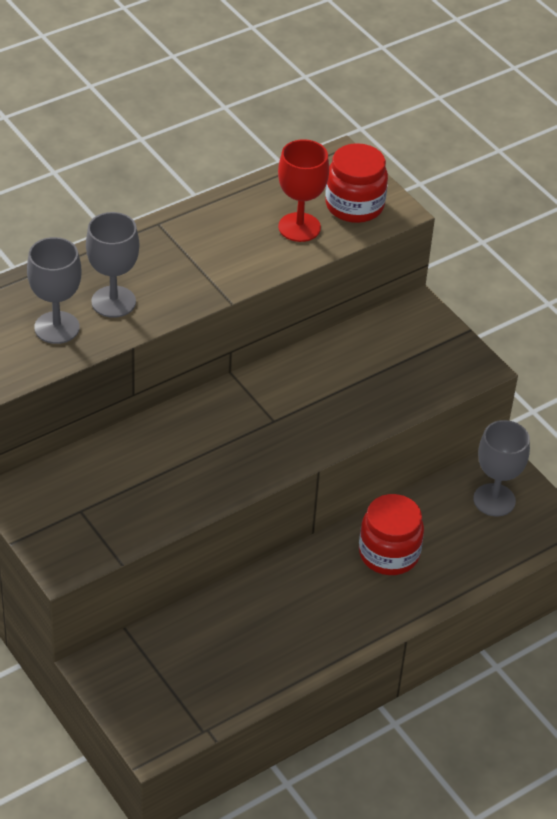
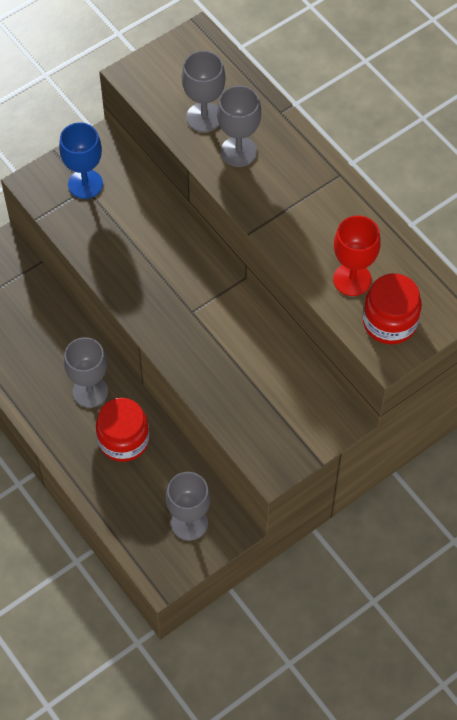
camera: 90 degrees right, 15 degrees up
(73, 511) = (85, 184): none -> blue goblet
(322, 583) = (90, 391): none -> grey goblet

